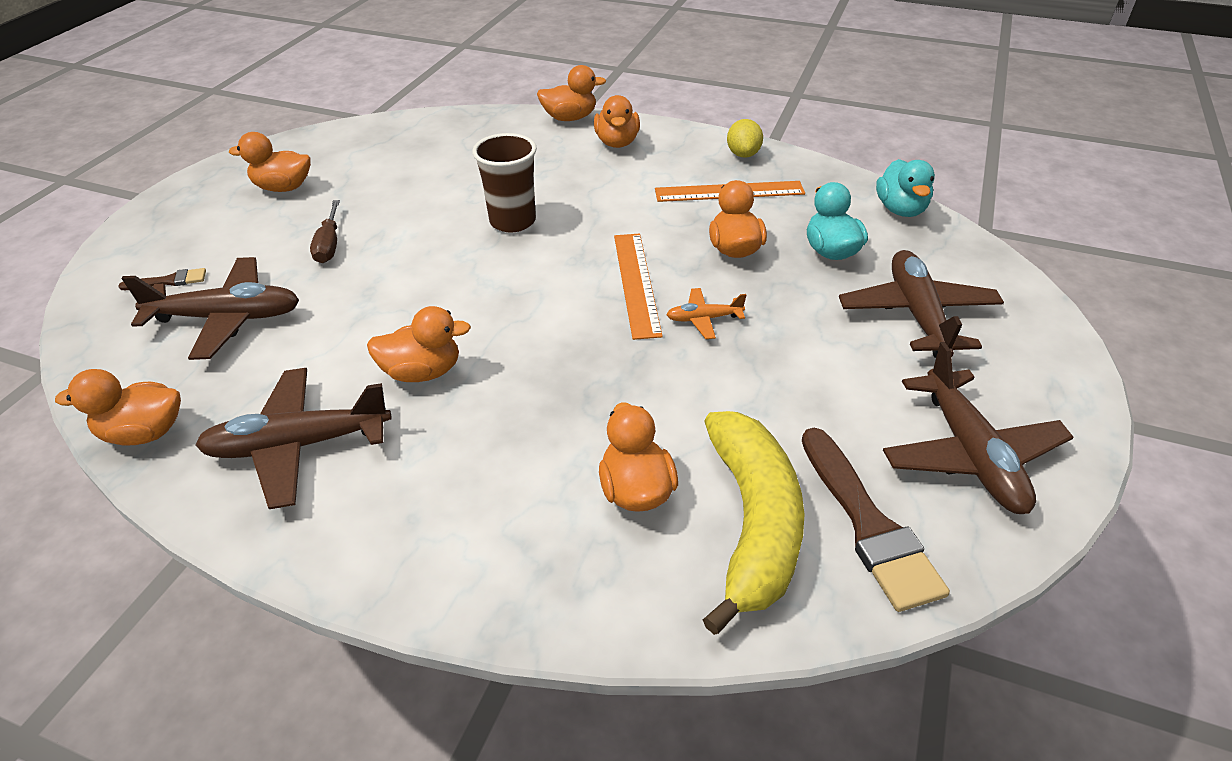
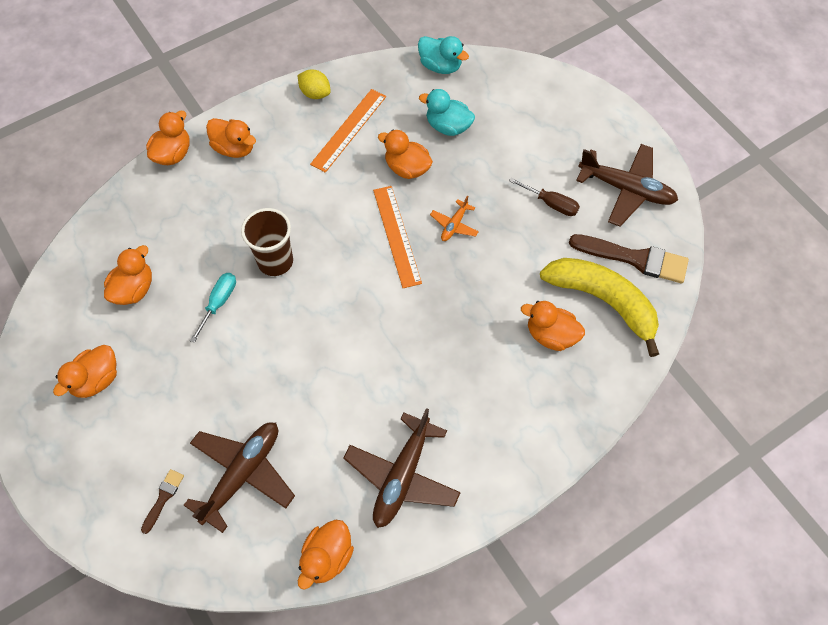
camera: 55 degrees left, 20 degrees up
(329, 245) = (206, 380): brown screwdriver -> brown screwdriver (551, 203)
(422, 372) = (388, 386): orange duck -> orange duck (134, 289)
(428, 212) = (219, 303): none -> turquoise screwdriver
(636, 283) = (397, 235): orange ruler -> orange ruler turned 45 degrees clockwise
(917, 314) = (527, 132): brown plane -> none

